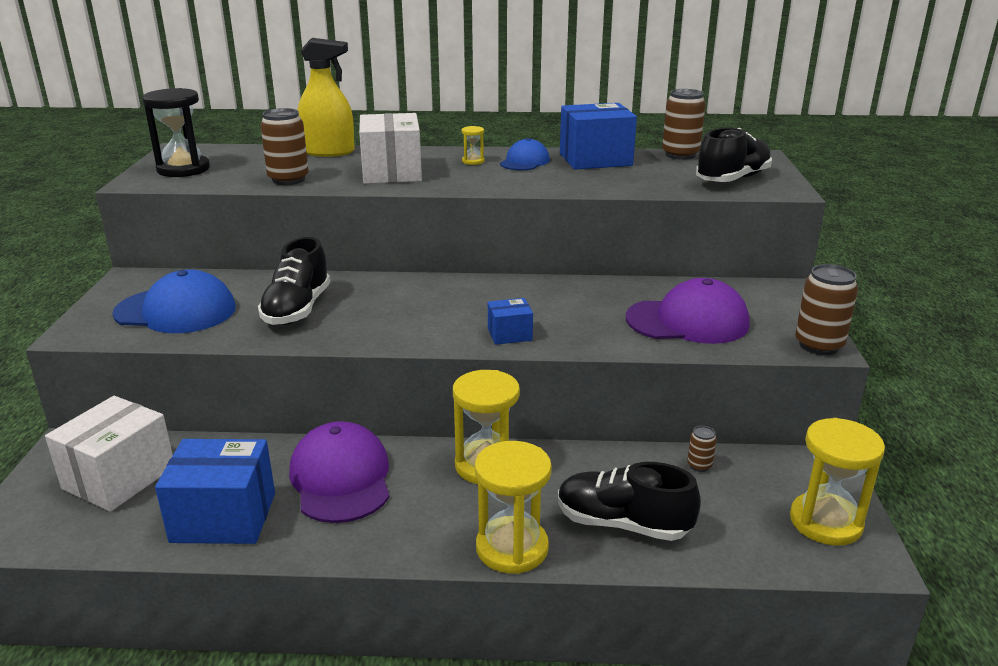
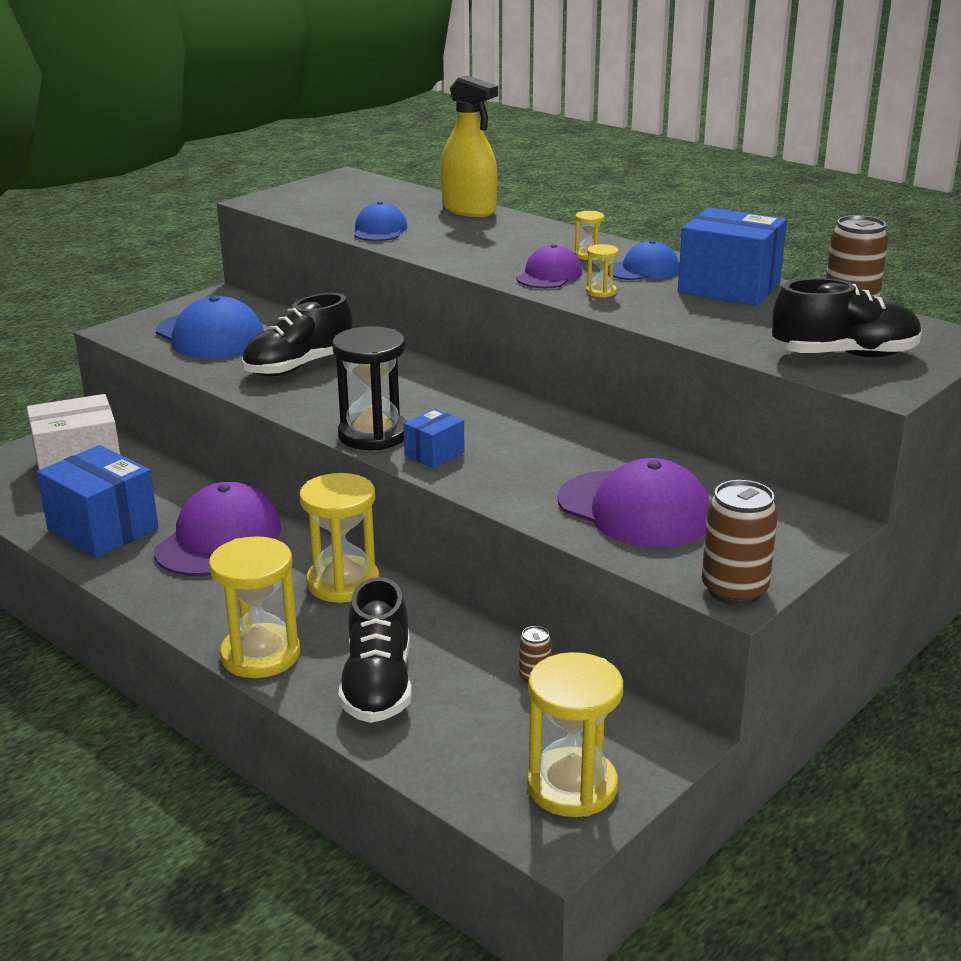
camera: 40 degrees right, 0 degrees up
(183, 169) = (315, 197): black hourglass -> black hourglass (373, 435)
(288, 179) = (380, 230): brown can -> blue cap
(392, 172) = (484, 247): white box -> none
(475, 179) = (549, 275): none -> purple cap
(509, 334) = (434, 454): blue box -> blue box turned 75 degrees counterclockwise
(529, 181) = (601, 292): none -> yellow hourglass
(622, 524) = (378, 685): black shoe -> black shoe turned 150 degrees counterclockwise

